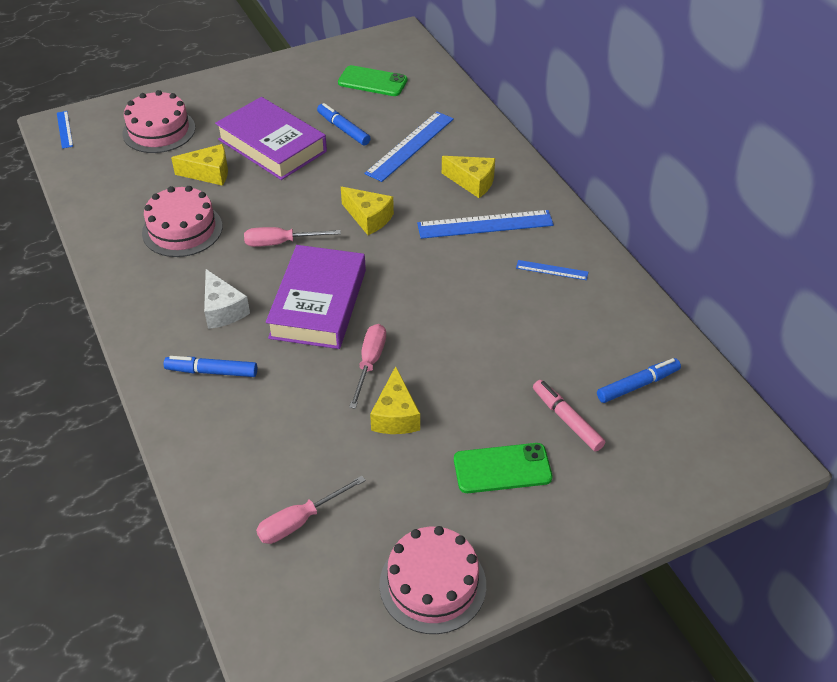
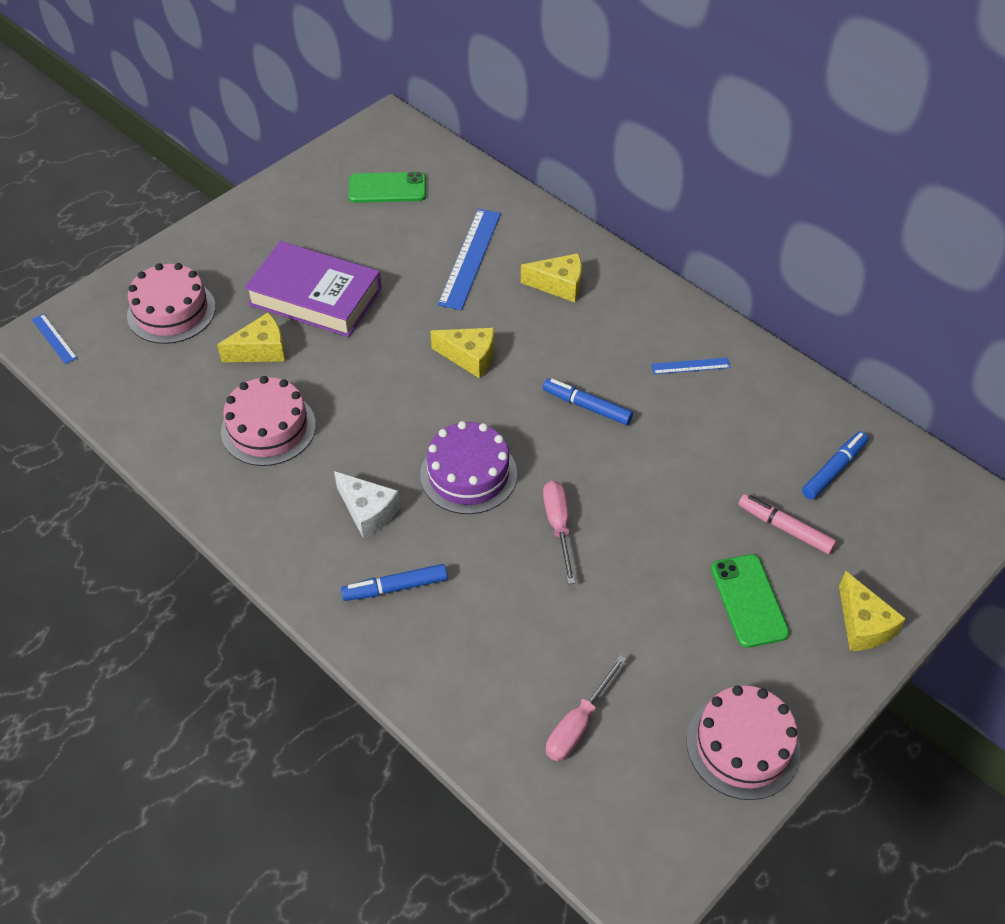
camera: 20 degrees left, 5 degrees up
(280, 243) = (389, 413): pink screwdriver -> none
(318, 304) = (468, 474): purple book -> purple cake
(343, 129) = (385, 256): blue marker -> blue marker (587, 406)
(395, 415) = (615, 577): yellow cheese -> yellow cheese (863, 625)
(485, 224) = (597, 332): blue ruler -> none
(502, 468) = (749, 601): green phone -> green phone turned 75 degrees counterclockwise

